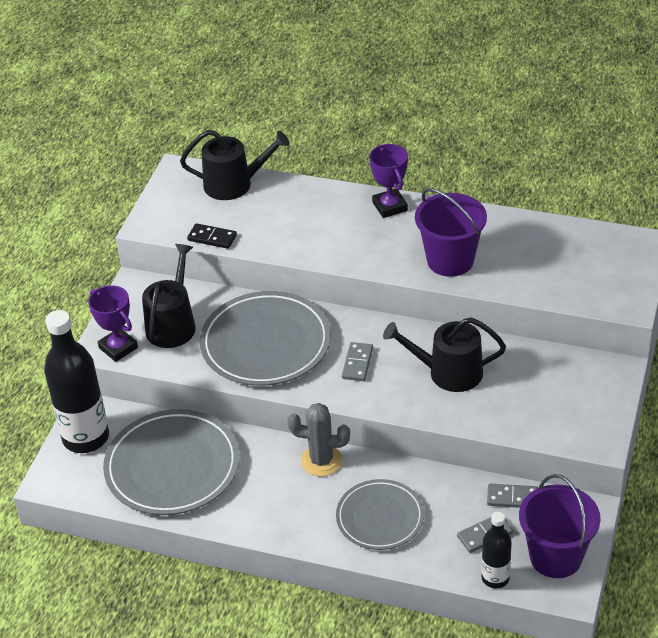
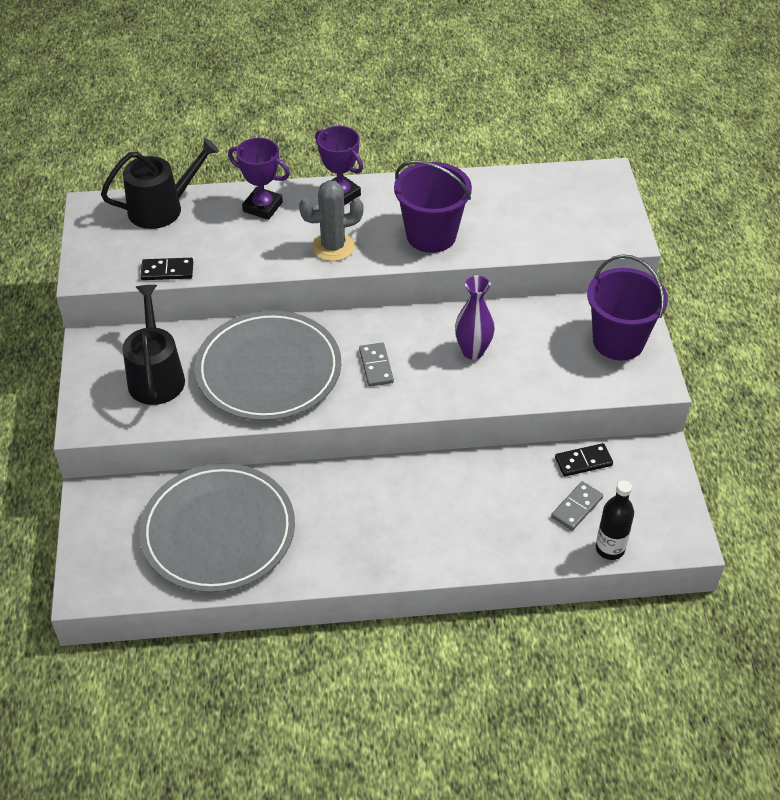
camera: 25 degrees left, 5 degrees up
(86, 437) = (104, 527): black bottle -> none
(118, 348) = (107, 418): purple trophy -> purple trophy (262, 207)
(321, 460) = (374, 479): grey cactus -> grey cactus (333, 247)
(380, 517) = (464, 521): grey plate -> none
(448, 372) = (473, 351): black watering can -> purple vase
(512, 498) = (583, 461): grey domino -> black domino
(555, 557) = (655, 509): purple bucket -> purple bucket (618, 341)

